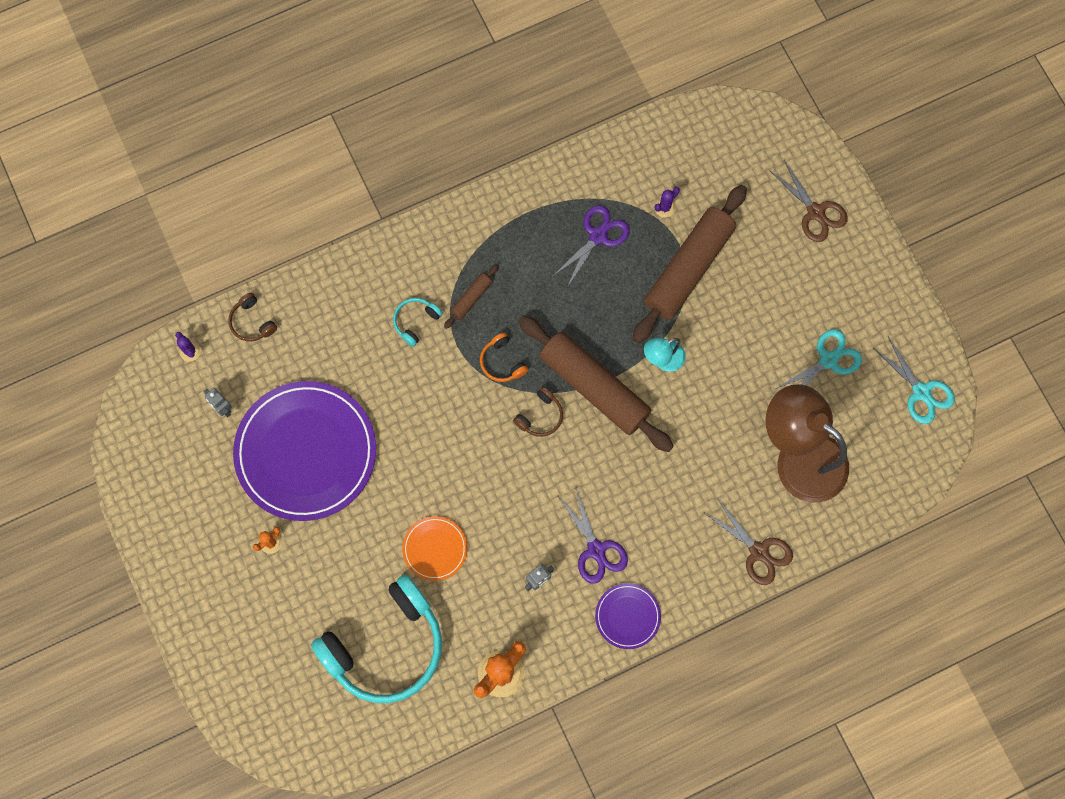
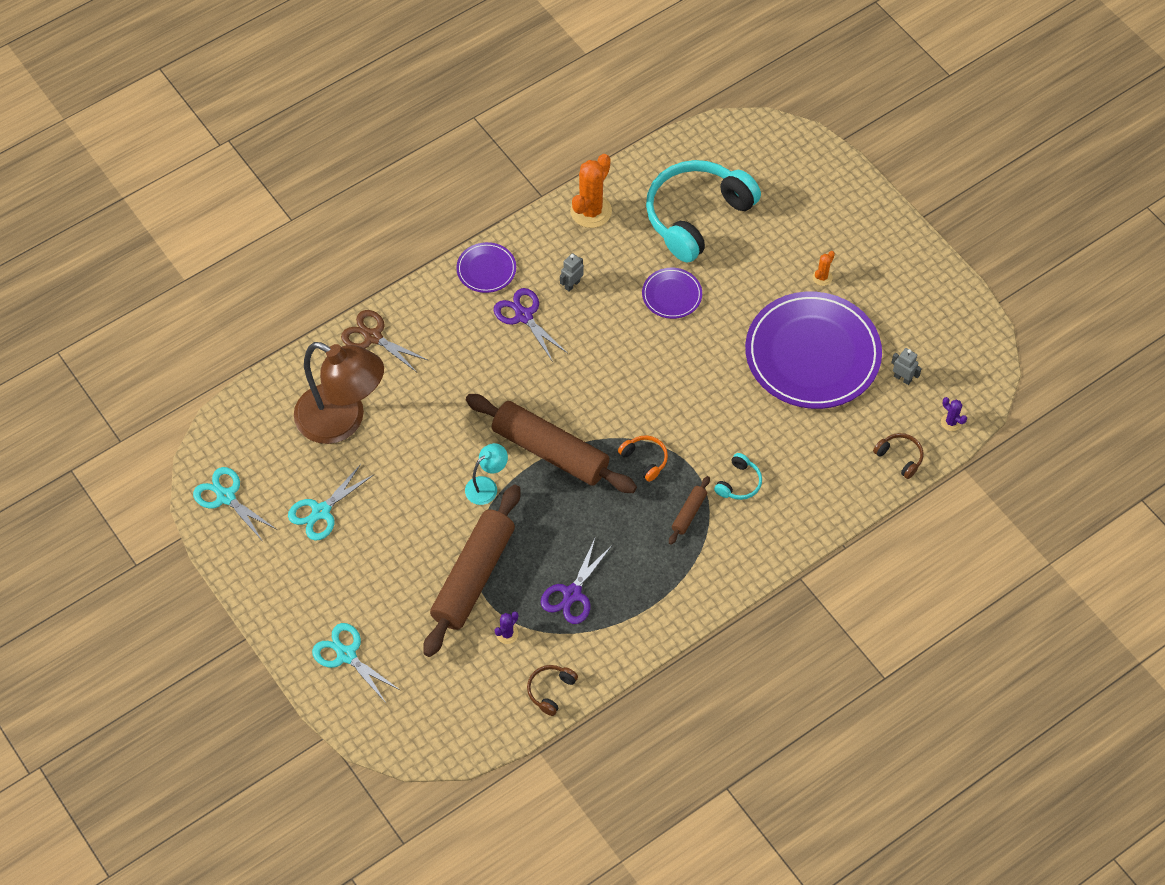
camera: 170 degrees right, 15 degrees down
(435, 549) = (672, 295): orange plate -> purple plate
(540, 416) = (598, 418): brown headphones -> brown headphones (550, 690)
(815, 212) = (346, 655): brown scissors -> turquoise scissors

